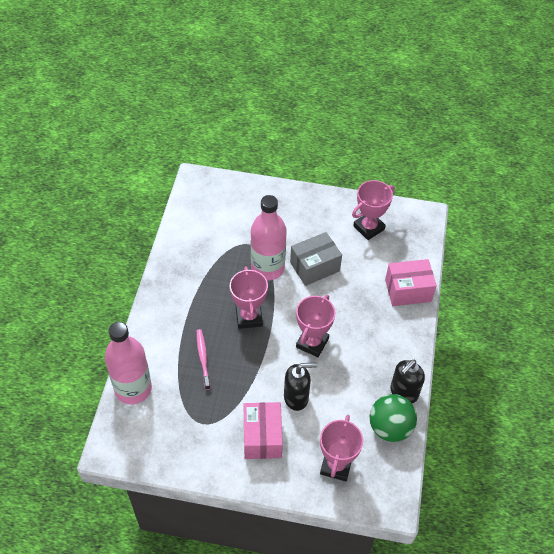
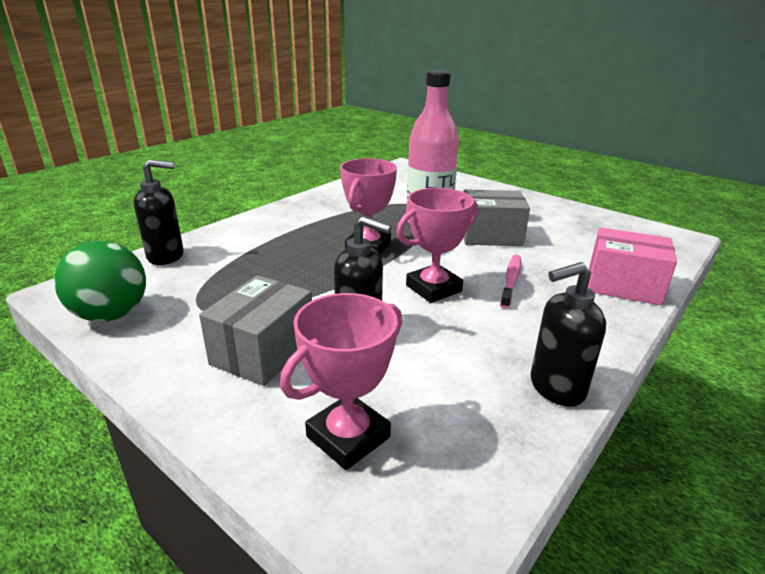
camera: 30 degrees right, 25 degrees down
(133, 389) = (166, 256): pink bottle -> black soap dispenser
(203, 358) = (275, 259): pink toothbrush -> pink toothbrush (511, 281)
(262, 437) = (263, 351): pink box -> grey box
(369, 228) = (588, 228): pink trophy -> none
(390, 427) = (498, 424): green ball -> green ball (111, 315)

